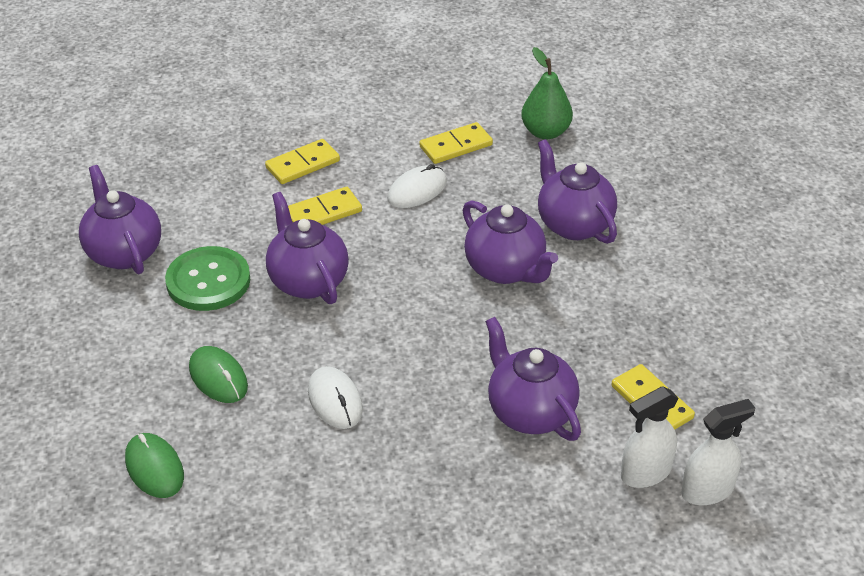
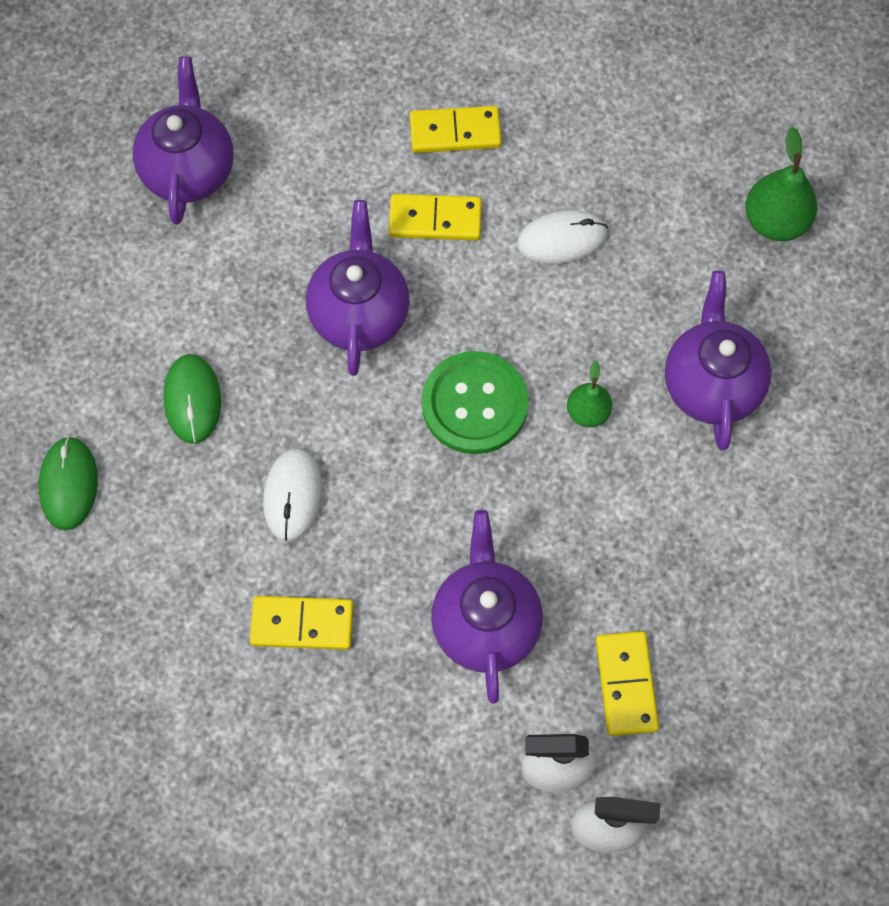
camera: 30 degrees right, 25 degrees up
(208, 281) = (254, 258): green button -> green button (474, 404)
(455, 146) = (651, 191): yellow domino -> yellow domino (302, 624)
(506, 270) = (587, 412): purple teapot -> green pear

